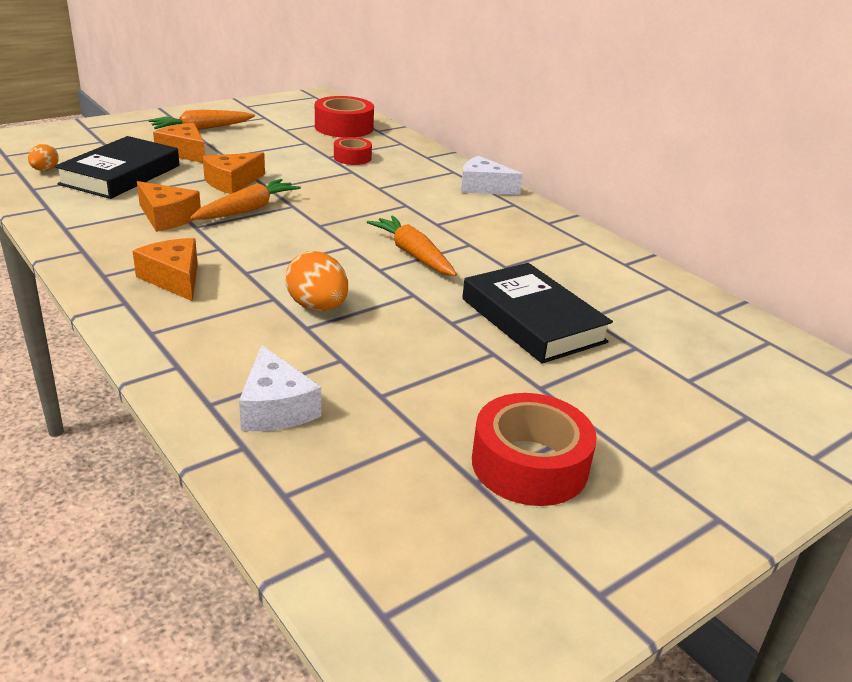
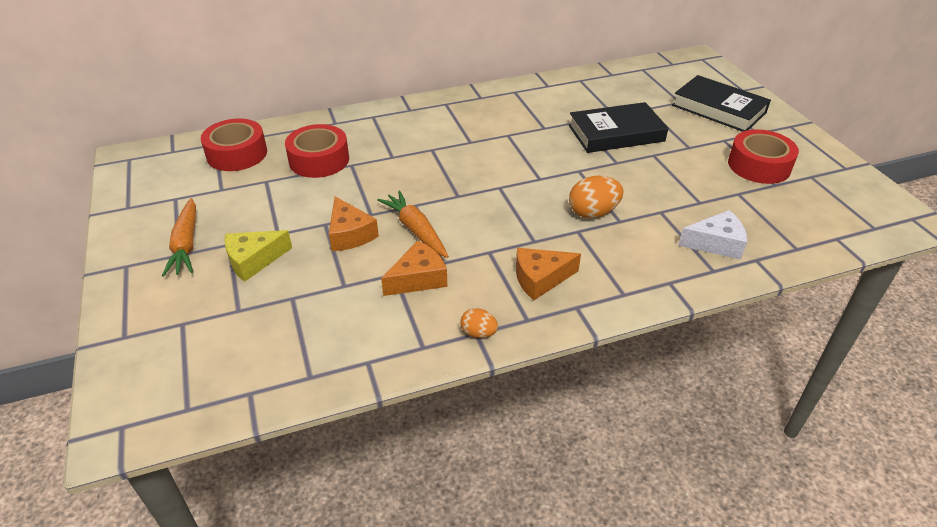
camera: 70 degrees left, 10 degrees up
(45, 170) = (257, 369): orange egg -> orange egg (478, 333)
(121, 175) = (298, 308): black book -> black book (718, 109)
(184, 152) = (254, 260): orange cheese -> yellow cheese
(352, 157) = (319, 160): red tape -> red tape, size x1.69
(413, 254) = (519, 161): orange carrot -> none
(483, 187) = (410, 109): white cheese -> none

